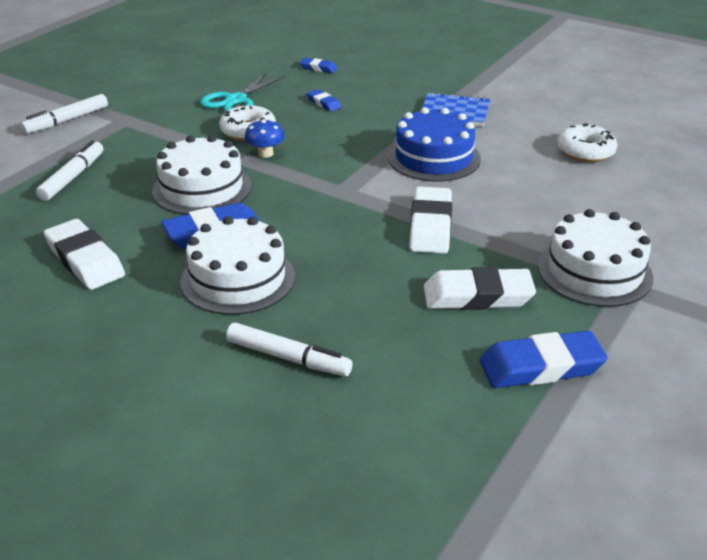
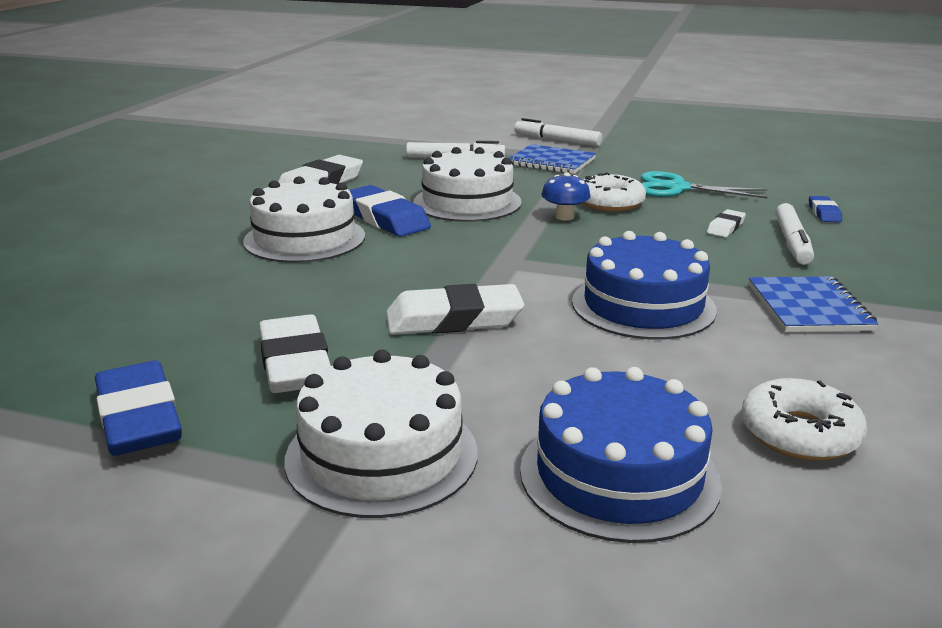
camera: 75 degrees right, 10 degrees down
(127, 134) = (551, 162): none -> blue notebook
(287, 357) = (172, 275): white marker -> white marker (792, 242)
(324, 103) = (725, 227): blue eraser -> white eraser
(617, 204) = (619, 475): none -> blue cake

